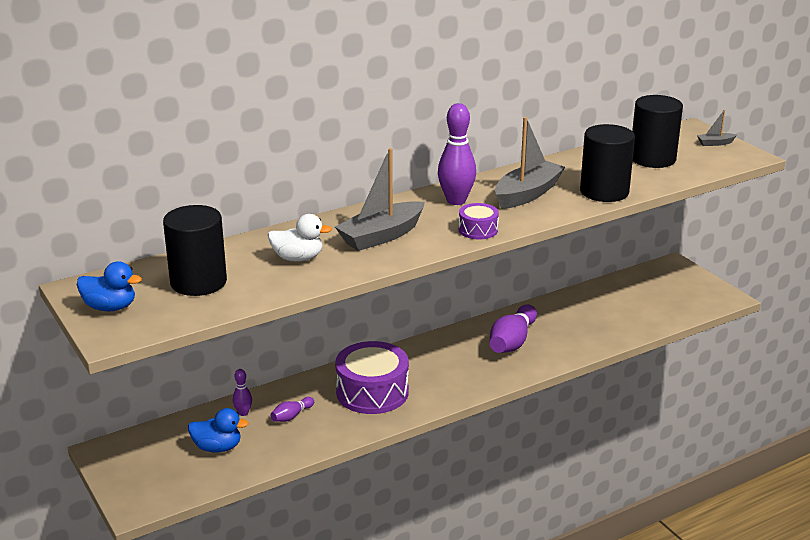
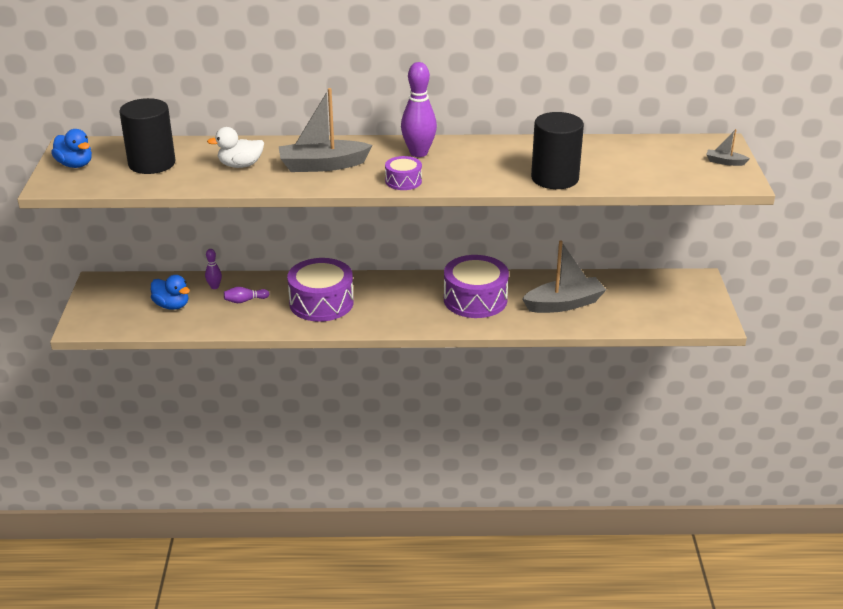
camera: 30 degrees right, 5 degrees up
(298, 258) = (240, 165): white duck -> white duck turned 135 degrees clockwise
(512, 342) = (475, 299): purple bowling pin -> purple drum
(527, 194) = (485, 163): grey boat -> grey boat (564, 304)
(652, 159) = (642, 161): black cylinder -> none

